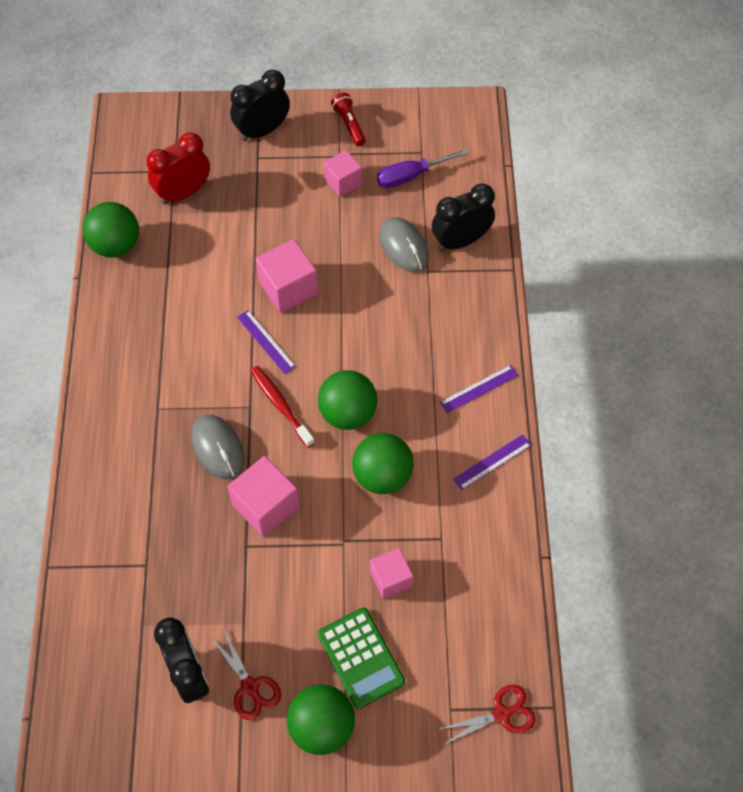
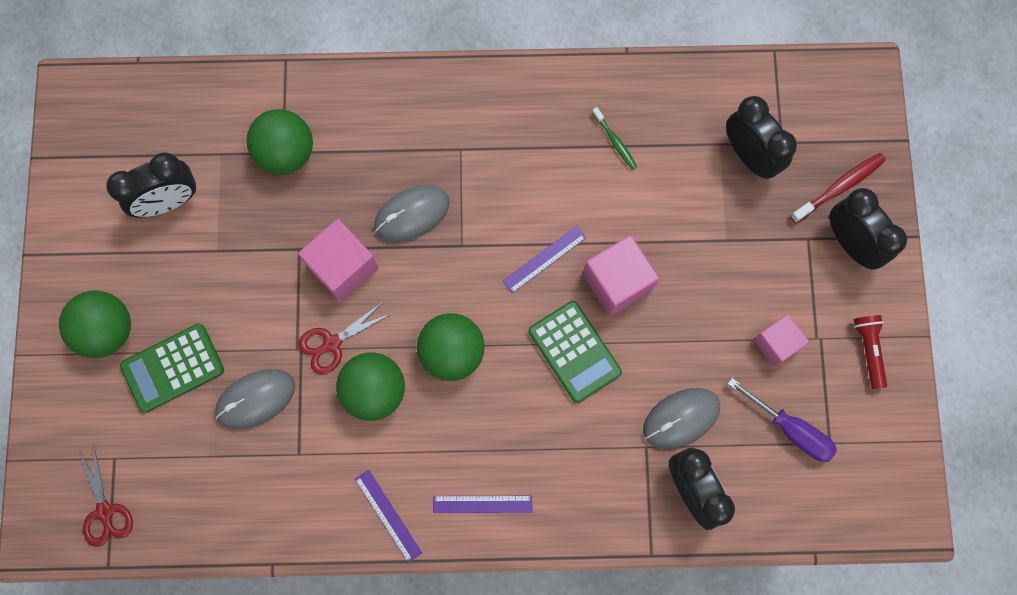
camera: 90 degrees right, 15 degrees up
(116, 245) = (671, 87): green ball -> green ball (286, 153)
(162, 287) = (615, 141): none -> green toothbrush
(184, 193) = (749, 156): red clock -> black clock
(250, 687) = (151, 260): red scissors -> red scissors (331, 343)
(280, 405) = (463, 278): red toothbrush -> red toothbrush (839, 187)
(348, 320) = (574, 351): none -> green calculator
(349, 125) = (868, 350): red flashlight -> red flashlight turned 75 degrees counterclockwise
(391, 578) = (255, 399): pink cube -> grey mouse
(411, 176) = (790, 429): purple screwdriver -> purple screwdriver turned 150 degrees clockwise
(479, 389) = (482, 504): purple ruler -> purple ruler turned 60 degrees counterclockwise

